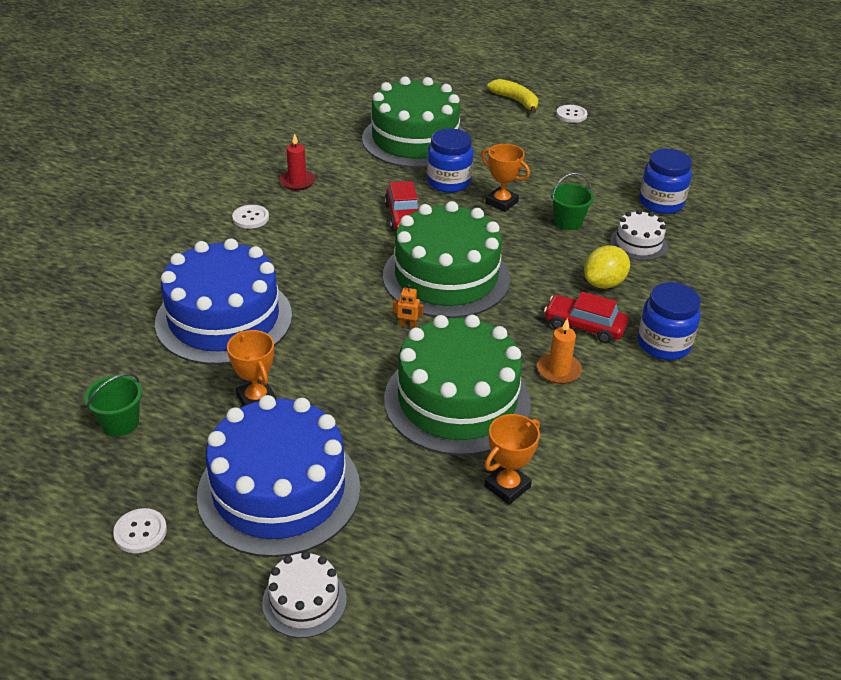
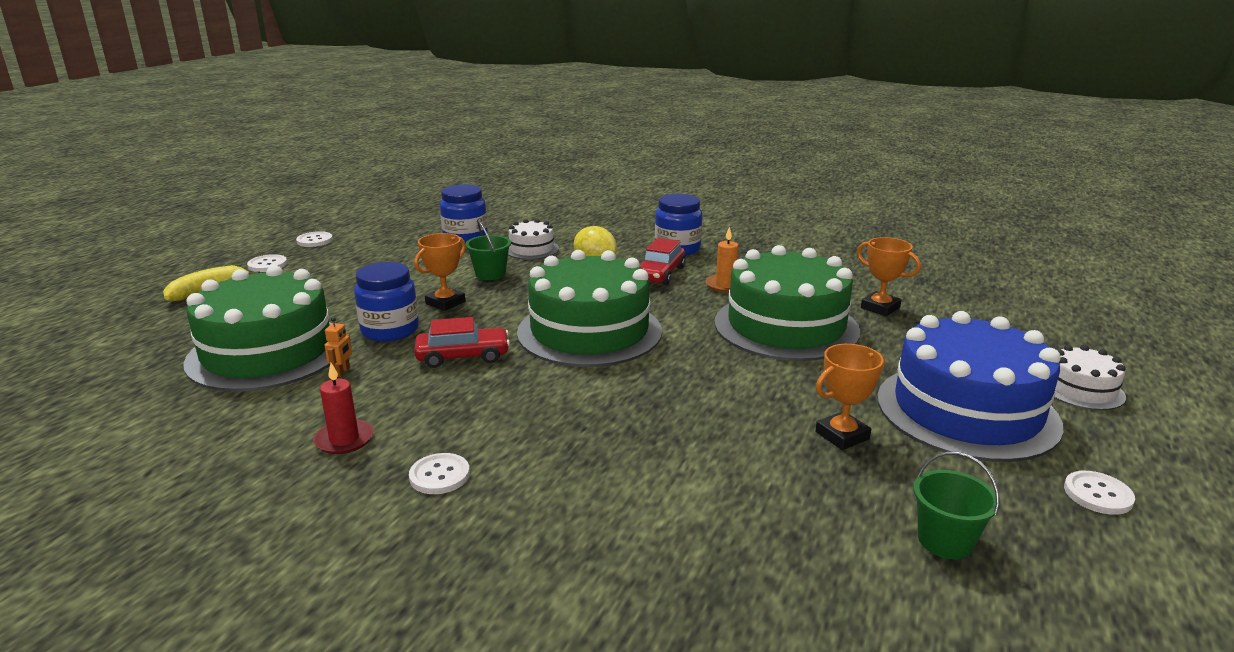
camera: 90 degrees left, 15 degrees down
(224, 319) = (697, 475): blue cake -> none
(407, 325) = (679, 351): orange robot -> orange robot (342, 372)
(632, 127) = (314, 240): none -> white button

